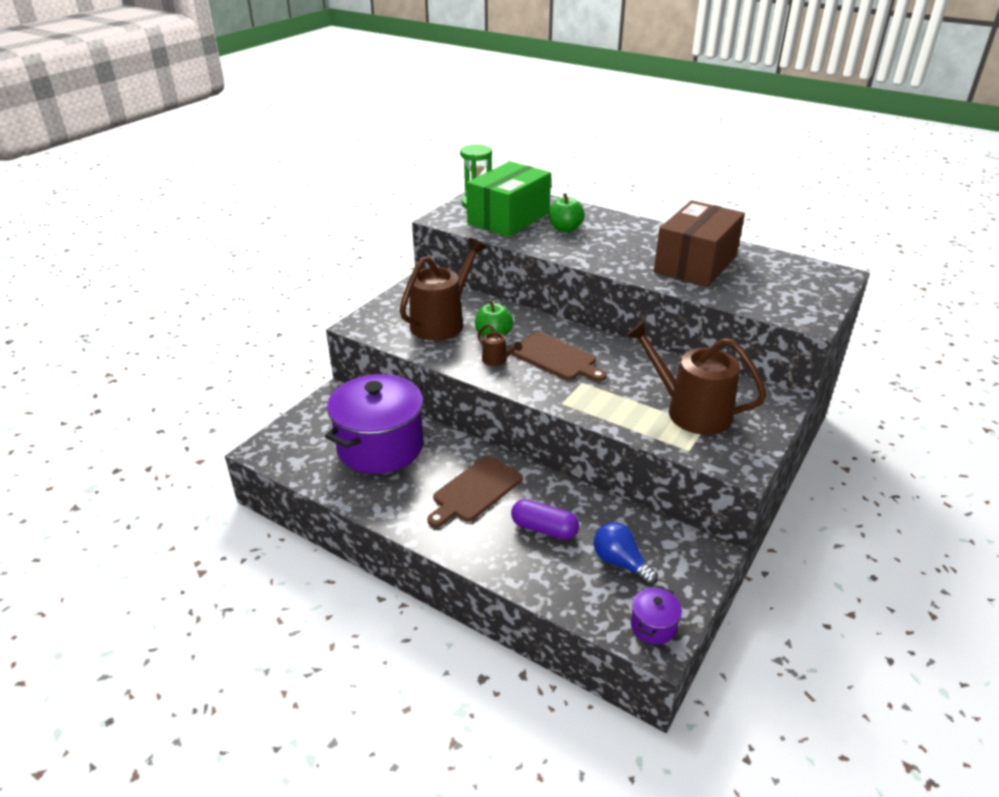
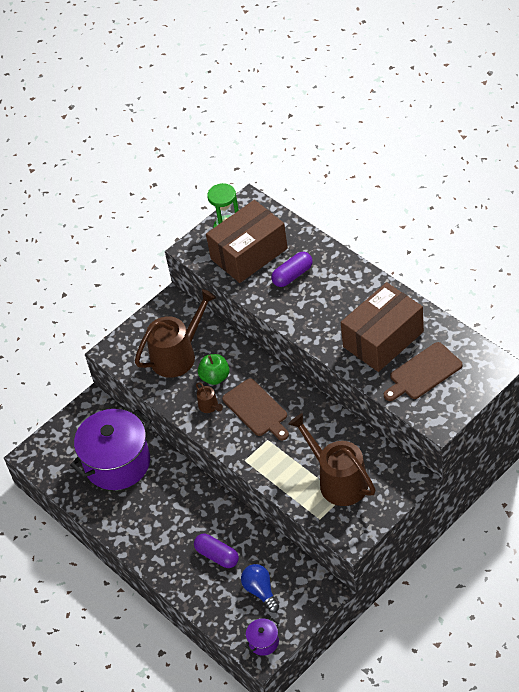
camera: 20 degrees right, 15 degrees up
(475, 491) = (178, 515): brown cutting board -> brown cutting board (423, 373)
(508, 218) = (249, 254): green box -> brown box
(565, 229) = (292, 275): green apple -> purple capsule

